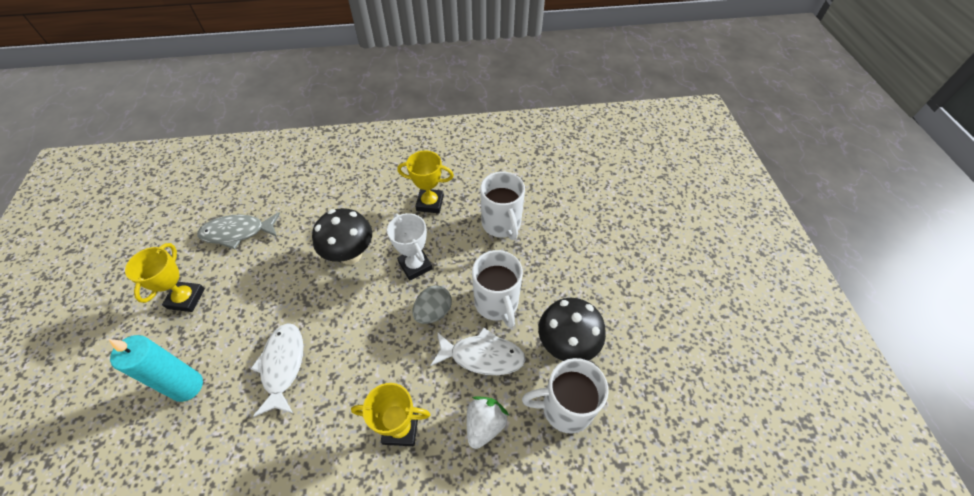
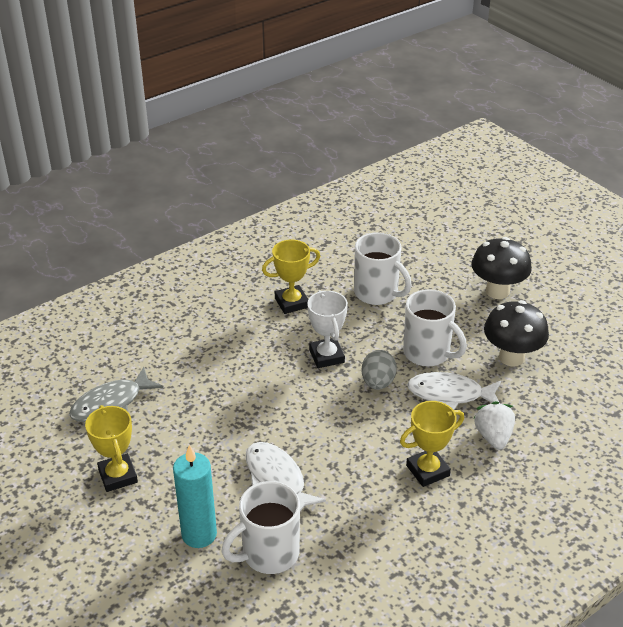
camera: 30 degrees left, 15 degrees down
(350, 255) = (254, 373): black mushroom -> black mushroom (497, 291)
(415, 265) = (326, 356): white trophy -> white trophy turned 45 degrees clockwise
(482, 356) = (450, 394): white fish -> white fish turned 150 degrees counterclockwise
(565, 407) = (545, 398): white mug -> white mug (269, 553)

